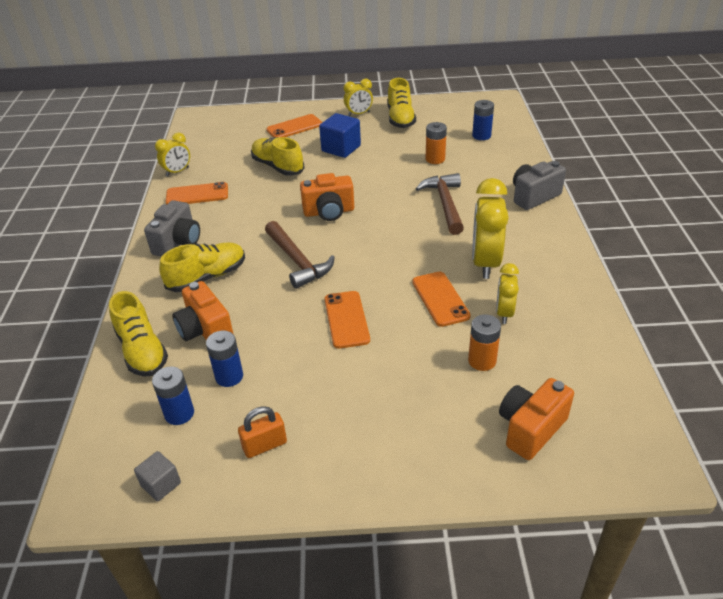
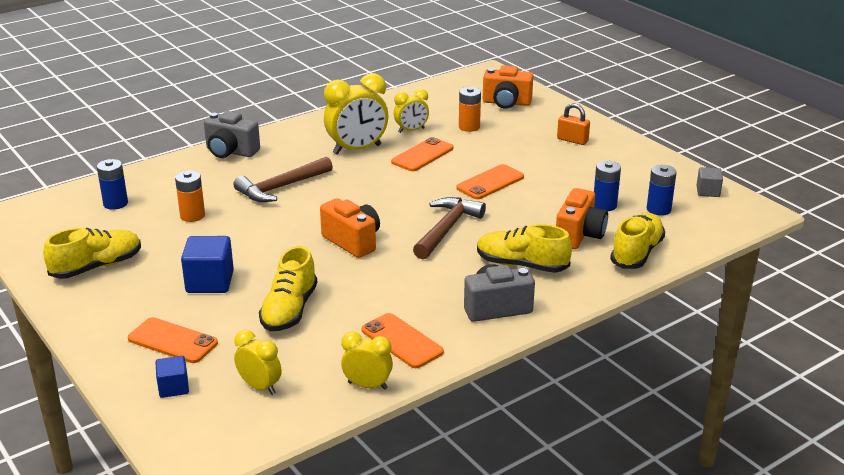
camera: 125 degrees left, 10 degrees down
(254, 121) = (173, 388): none -> blue cube
(265, 445) = (633, 171): orange padlock -> orange padlock (572, 140)
(358, 114) = (99, 303): yellow clock -> yellow clock (260, 387)

